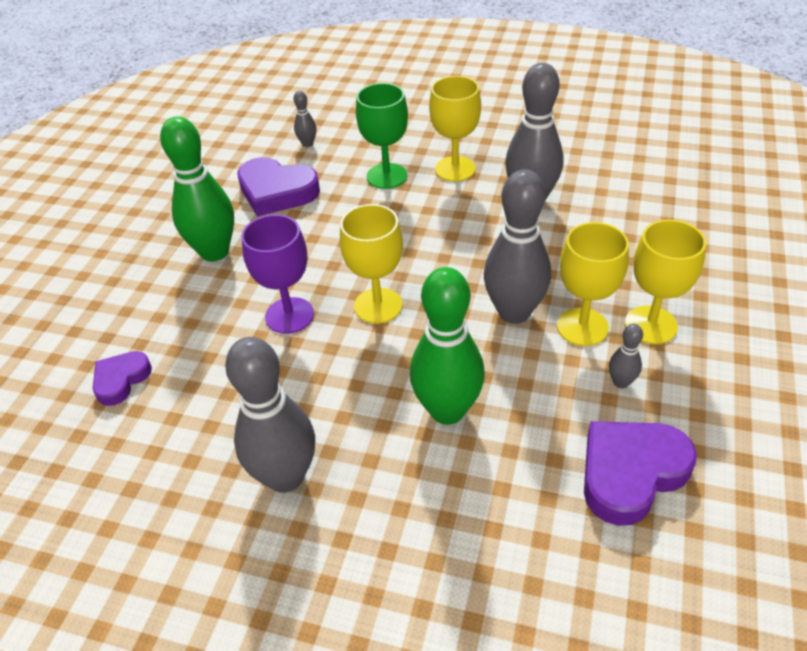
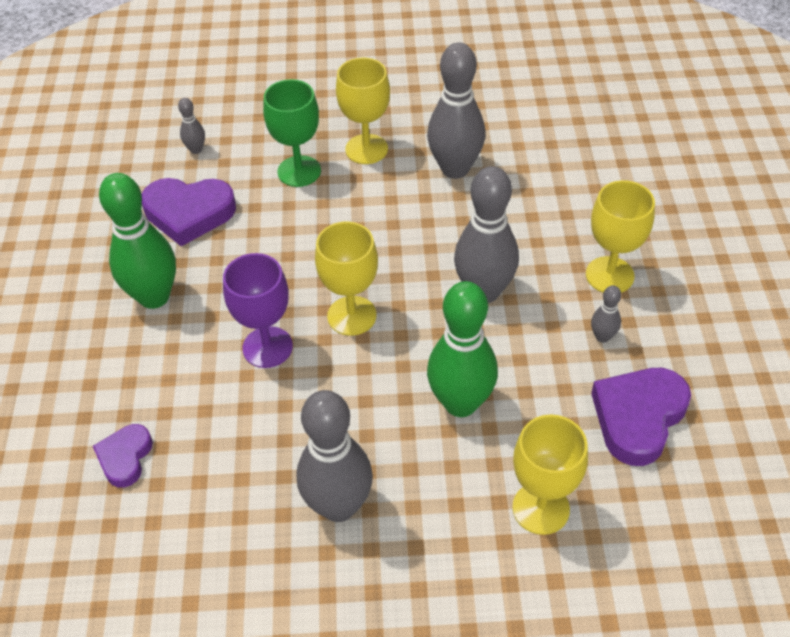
camera: 20 degrees left, 5 degrees up
(582, 327) = (551, 291): yellow goblet -> yellow goblet (541, 508)

